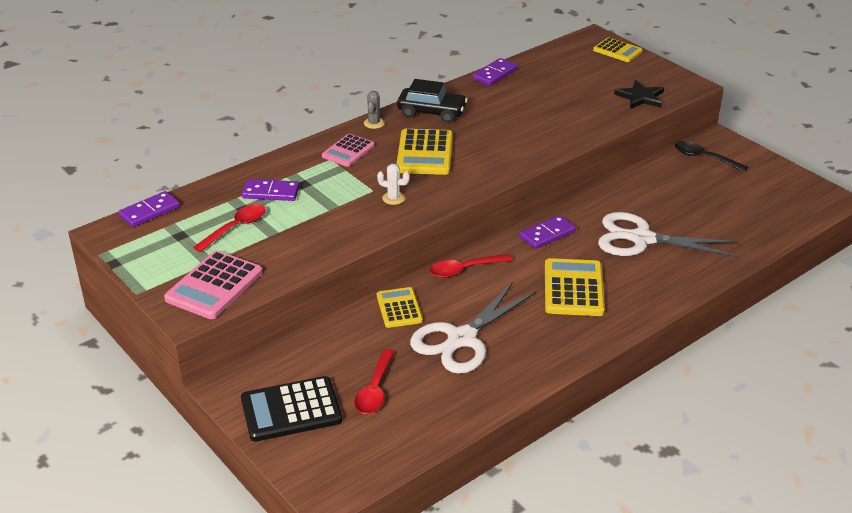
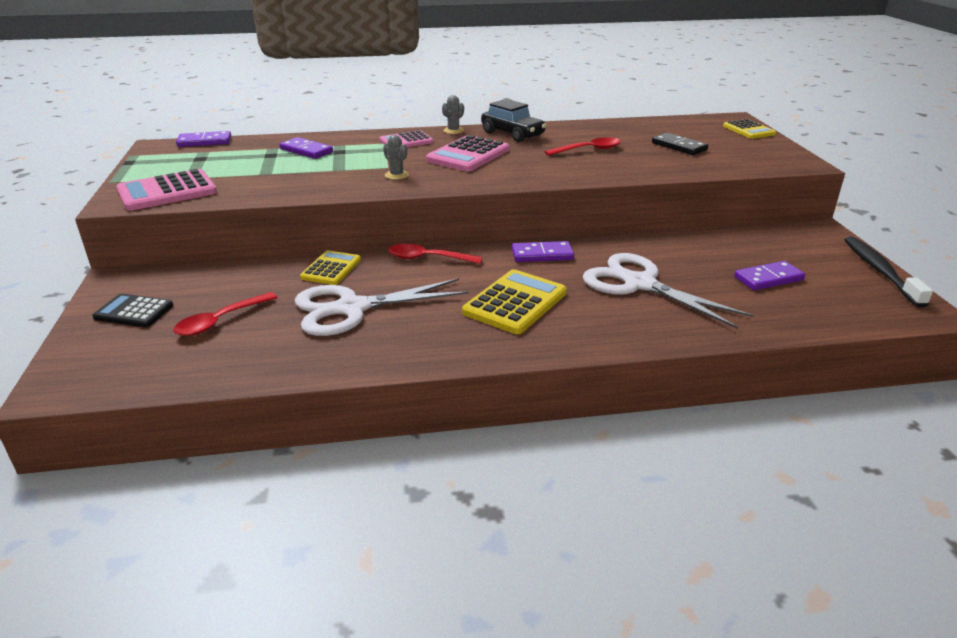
camera: 30 degrees right, 5 degrees down
(235, 228) = (245, 164): red spoon -> red spoon (588, 150)
(291, 410) = (134, 312): black calculator -> black calculator, size x0.64
(393, 198) = (396, 175): white cactus -> grey cactus
(425, 153) = (468, 155): yellow calculator -> pink calculator
(495, 74) = (604, 123): purple domino -> purple domino (768, 279)
(583, 89) = (679, 146): none -> black domino
(640, 97) = (735, 162): black star -> none
(704, 158) = (787, 239): black spoon -> none
(783, 170) = (879, 271): none -> black toothbrush

